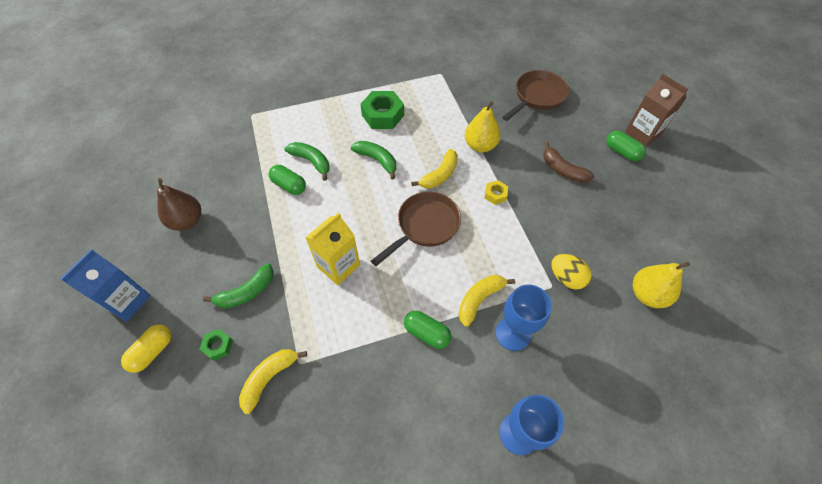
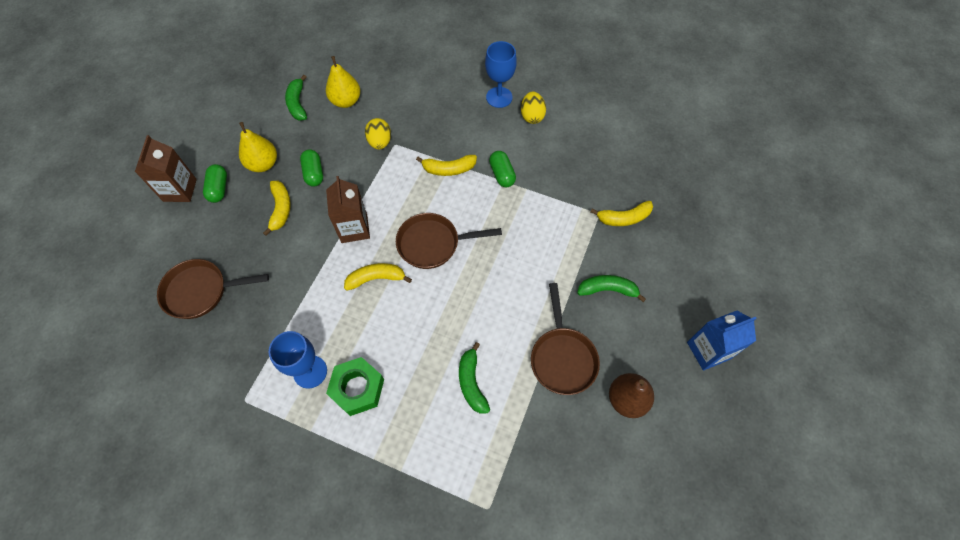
camera: 140 degrees left, 5 degrees up
(153, 351) = (699, 292): yellow capsule -> none
(218, 346) = (649, 263): green nut -> none
(255, 216) = (562, 358): none -> brown pan
(289, 185) = (511, 369): green capsule -> green capsule (314, 173)
(338, 266) = (524, 260): yellow carton -> none
(377, 160) = (412, 336): green banana -> green banana (298, 103)
(460, 437) = (532, 116): none -> yellow egg
(480, 146) = (313, 280): yellow pear -> yellow pear (263, 164)
(495, 194) = (354, 228): yellow nut -> brown carton
(513, 333) = (450, 138): blue goblet -> blue goblet (310, 372)
(562, 170) = (280, 209): brown banana -> yellow banana

